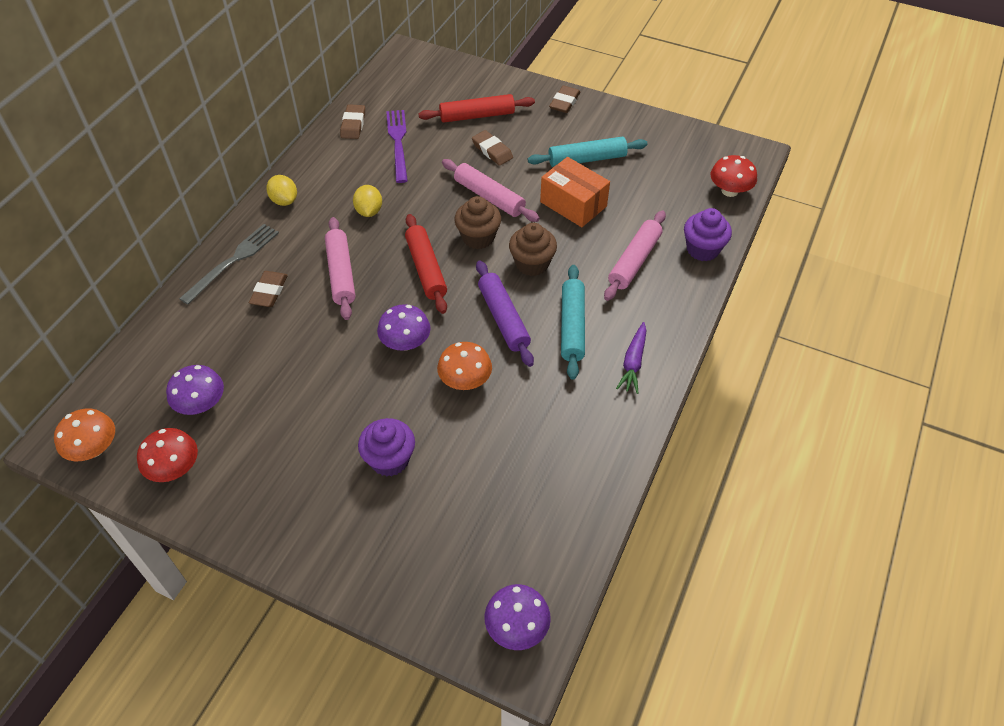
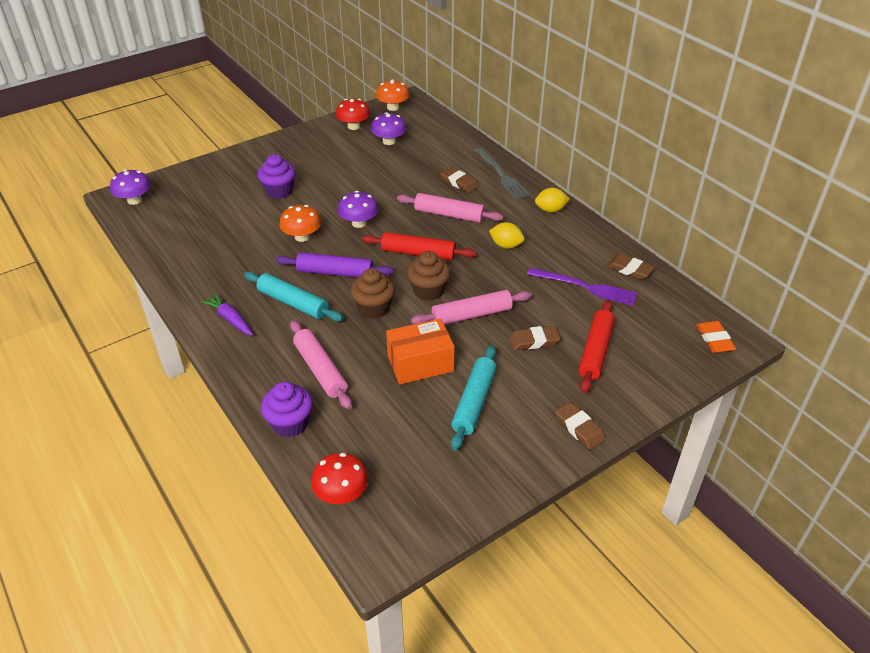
camera: 120 degrees right, 10 degrees down
(415, 63) = (714, 339): none -> orange eraser

